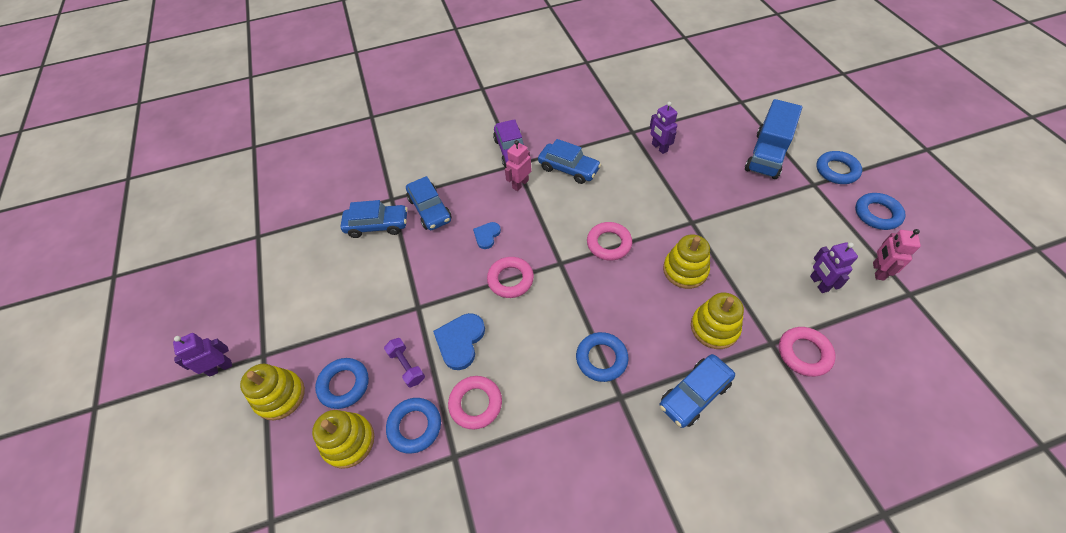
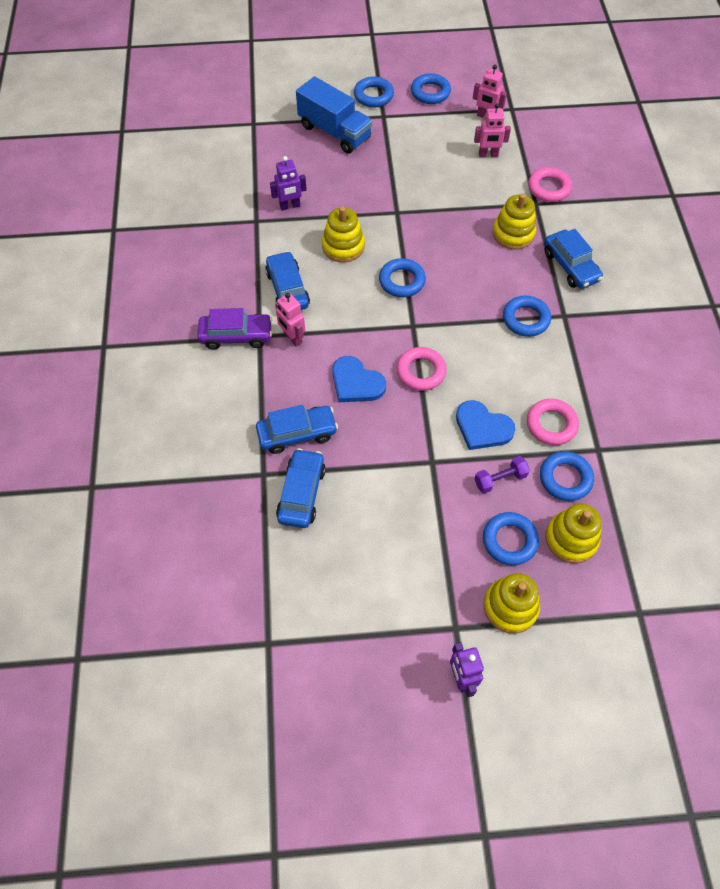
camera: 80 degrees left, 5 degrees up
(487, 235) = (356, 383): blue heart -> blue heart, size x1.64
(568, 169) = (287, 289): blue car -> blue car turned 60 degrees counterclockwise
(609, 244) = (402, 281): pink ring -> blue ring
(685, 270) = (450, 234): yellow stacking toy -> yellow stacking toy (343, 246)
(818, 283) = (488, 155): purple robot -> pink robot

